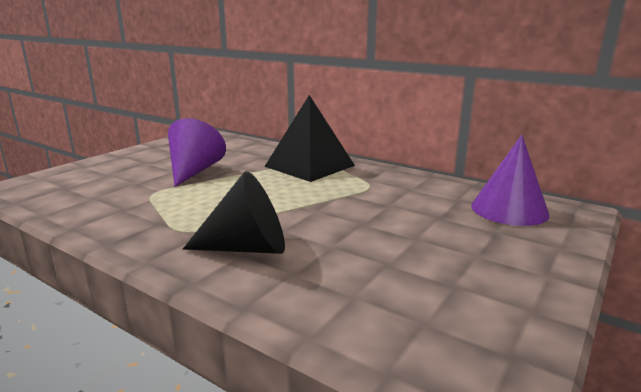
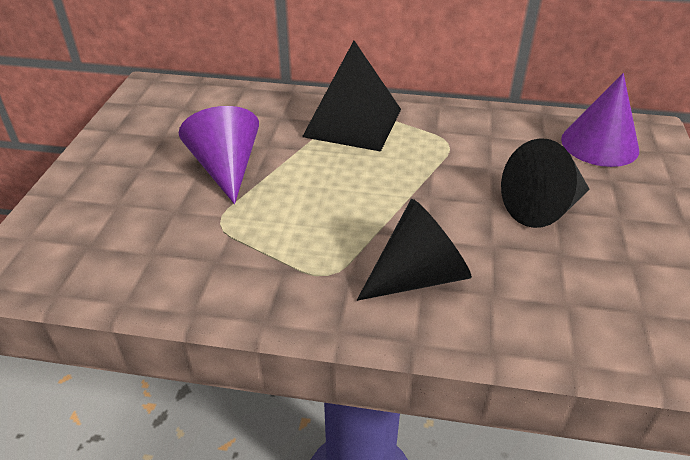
camera: 25 degrees left, 20 degrees up
(407, 234) = (543, 207): none -> black cone

